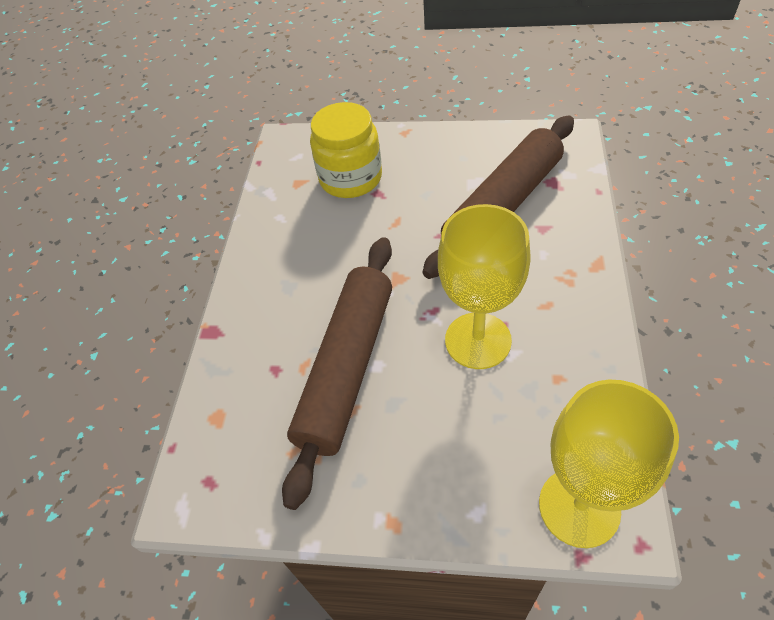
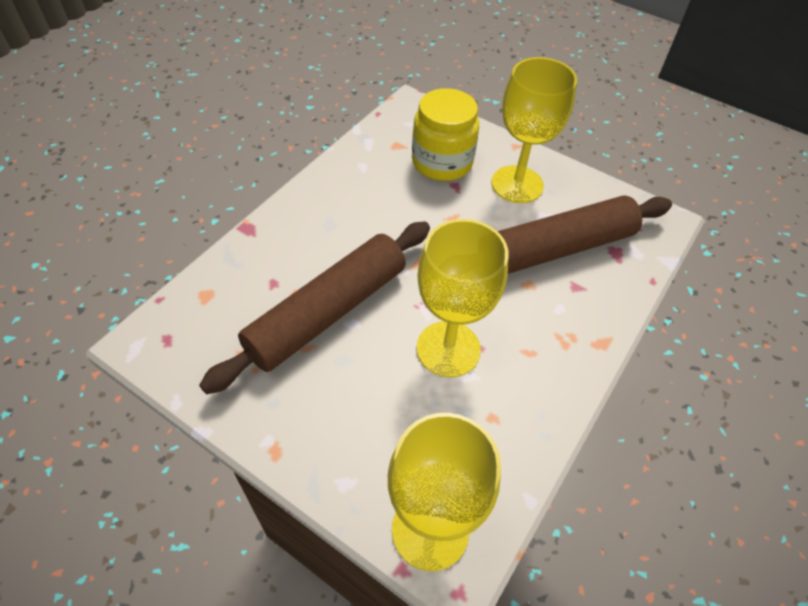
camera: 20 degrees right, 0 degrees up
(430, 165) = (517, 184): none -> yellow goblet

